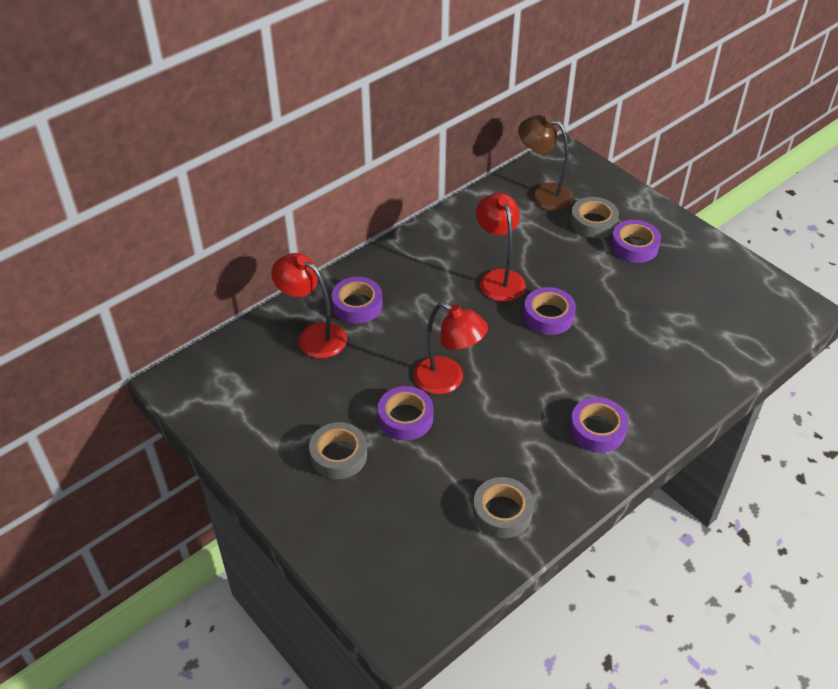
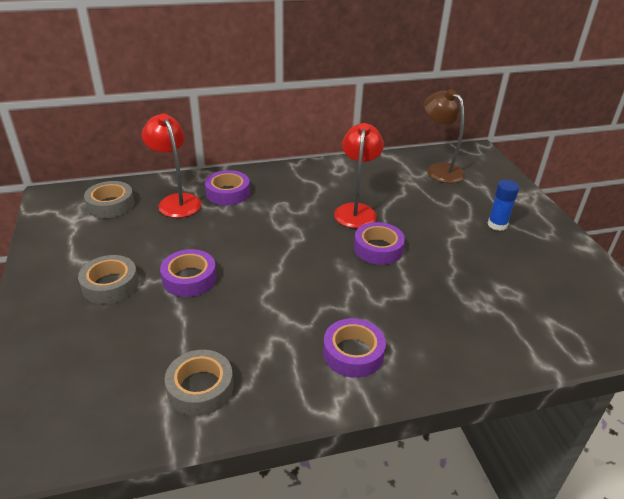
camera: 25 degrees right, 10 degrees down
(448, 380) = (250, 264): red lamp -> none
(593, 223) = (470, 199): grey tape -> grey tape (111, 205)
(634, 246) = (497, 225): purple tape -> blue glue stick

